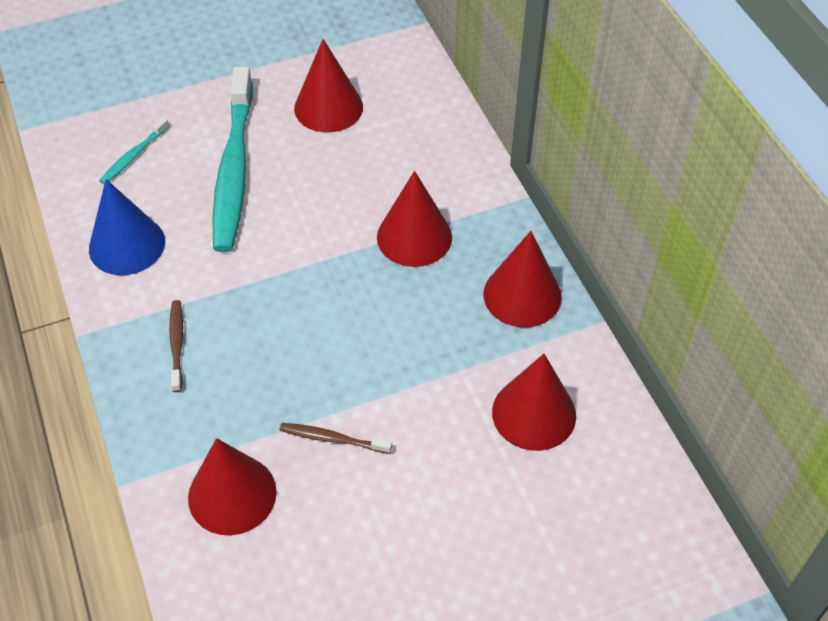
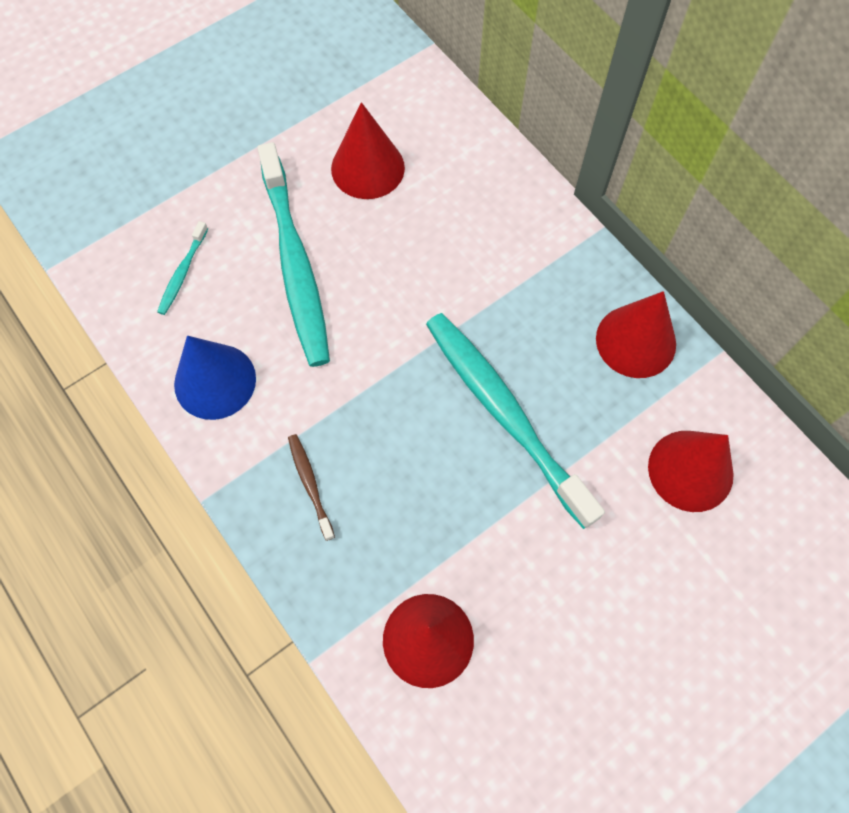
camera: 15 degrees left, 15 degrees up
(333, 439) = (506, 550): brown toothbrush -> none
(376, 327) = (505, 413): none -> turquoise toothbrush
(414, 237) = (507, 300): red cone -> none

